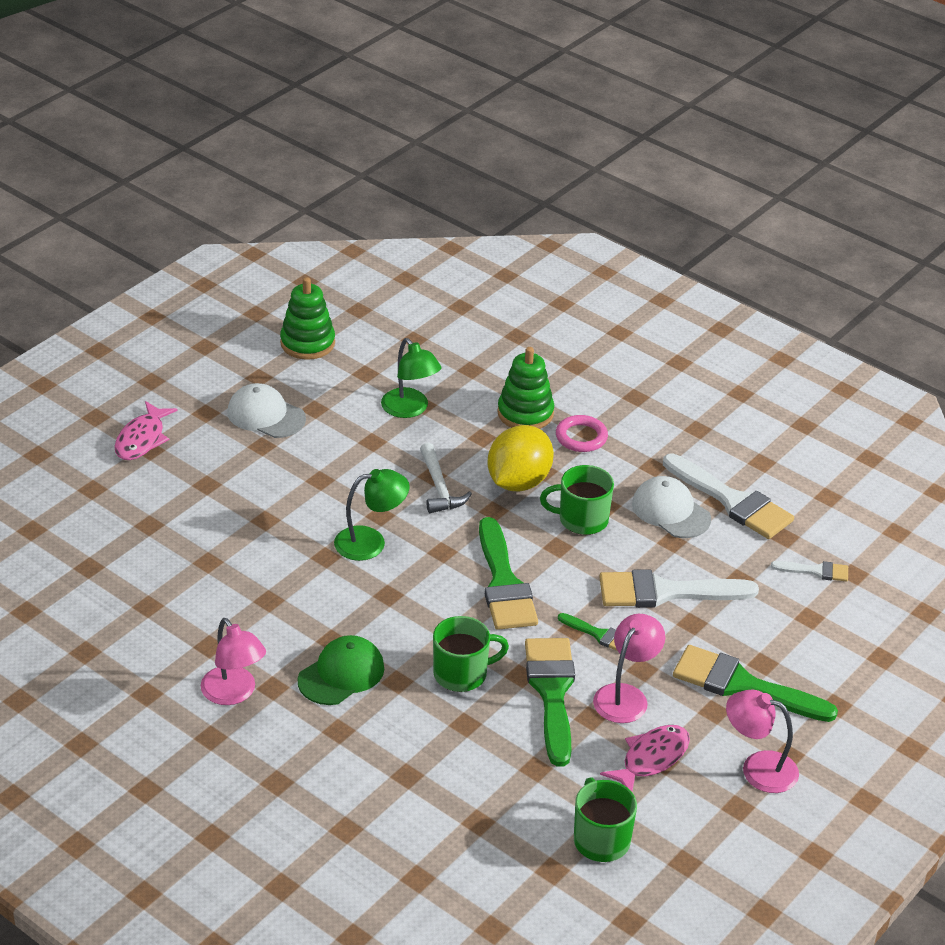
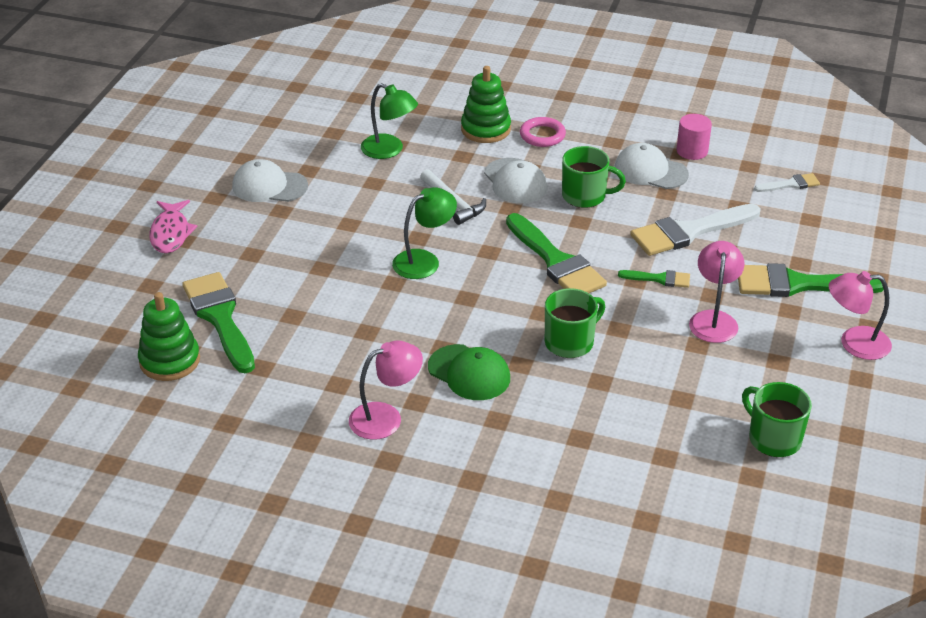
camera: 20 degrees left, 0 degrees up
(234, 693) = (386, 417): pink lamp -> pink lamp turned 60 degrees counterclockwise
(307, 343) = (269, 122): green stacking toy -> green stacking toy (169, 361)
(341, 674) = (469, 373): green cap -> green cap turned 105 degrees clockwise
(518, 482) = (515, 181): yellow lemon -> white cap
(552, 692) = (653, 335): green brush -> green brush (220, 318)
(581, 519) = (585, 196): green mug -> green mug turned 150 degrees counterclockwise
(651, 759) = (768, 362): pink fish -> none
(732, 501) = (692, 151): white brush -> pink cylinder

